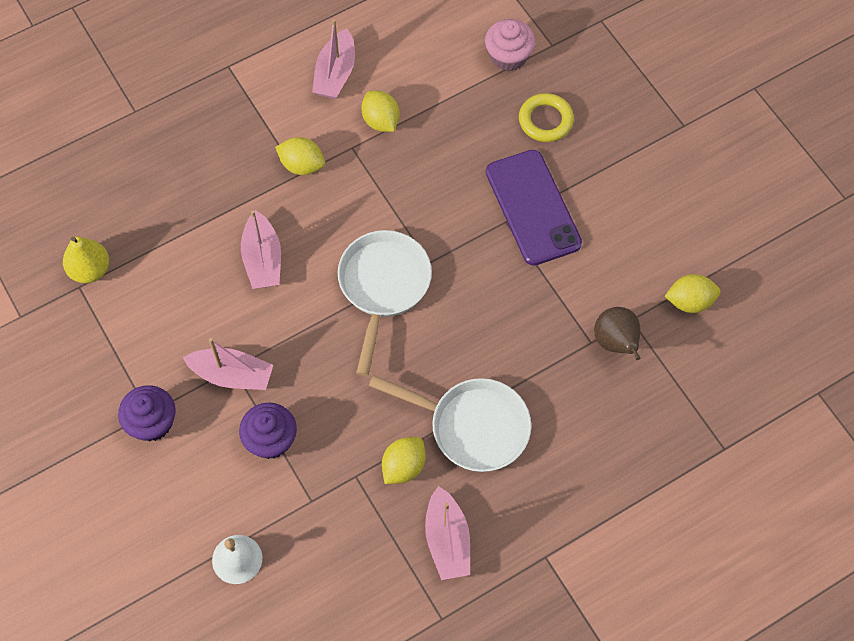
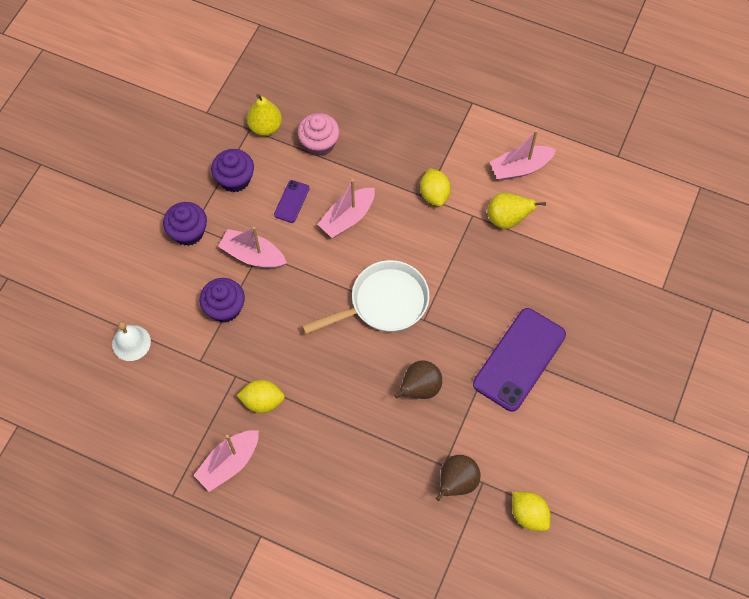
camera: 55 degrees right, 0 degrees up
(127, 338) = (235, 179): none -> purple cupcake
(200, 299) = (291, 201): none -> purple phone
(232, 375) = (253, 255): pink boat -> pink boat turned 135 degrees clockwise
(381, 121) = (507, 219): yellow lemon -> yellow pear
(472, 426) = (322, 426): white pan -> none
(498, 313) = (419, 389): none -> brown pear
(508, 56) = (627, 266): pink cupcake -> pink cupcake (319, 143)
(545, 120) = (596, 323): yellow ring -> none

